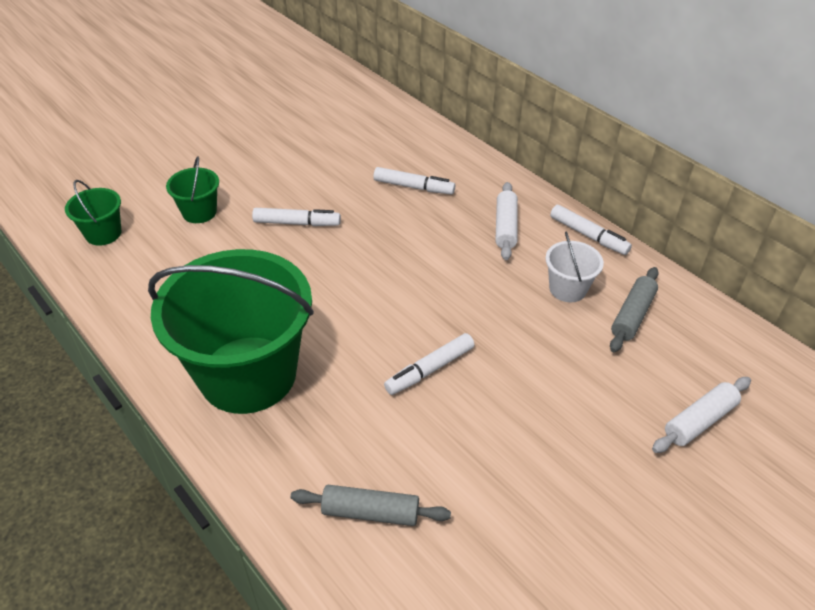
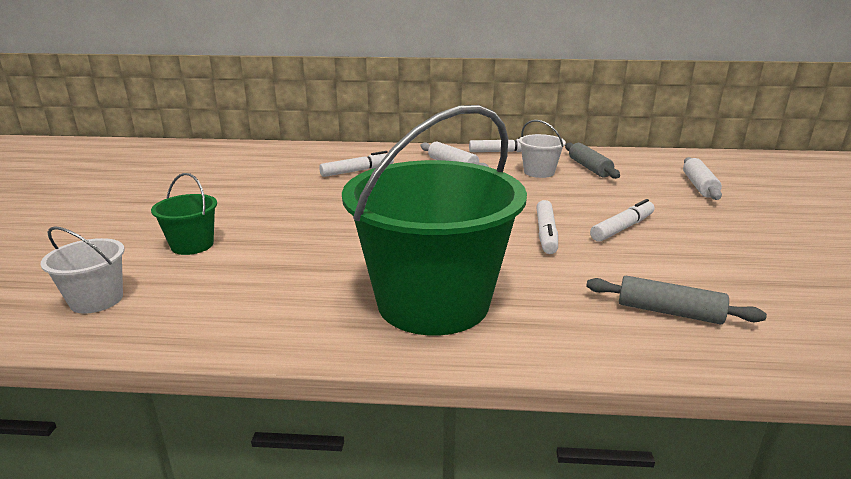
camera: 45 degrees left, 20 degrees down
(103, 233) = (96, 300): green bucket -> white bucket
(297, 223) = (302, 216): white marker -> white marker (622, 228)
(370, 512) = (669, 312): grey rolling pin -> grey rolling pin turned 60 degrees clockwise

